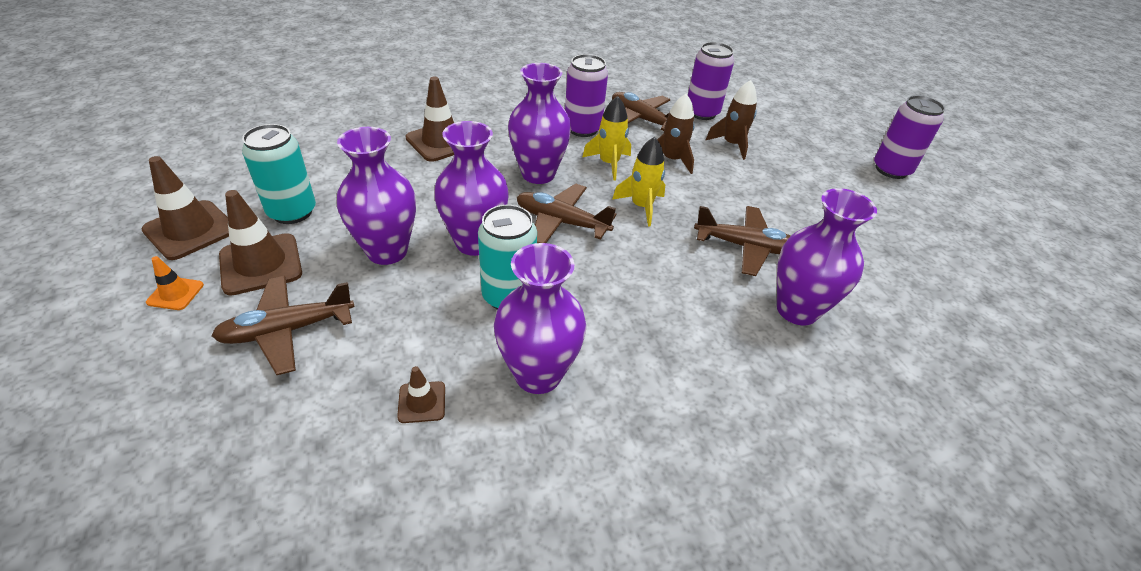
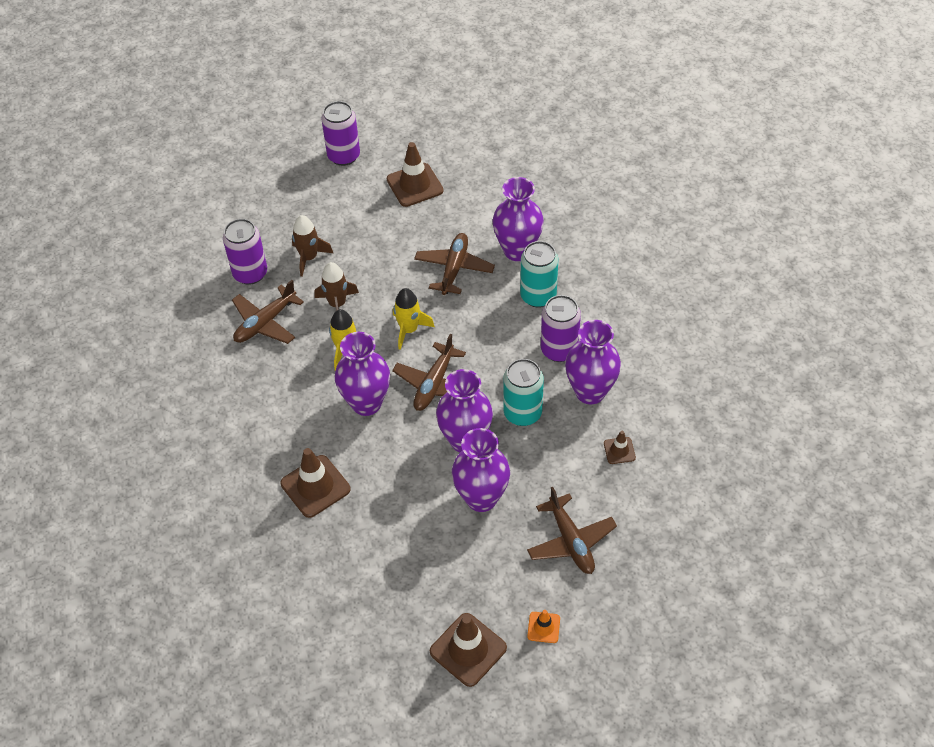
camera: 85 degrees left, 10 degrees up
(261, 264) = (505, 581): brown traffic cone -> brown traffic cone (415, 185)
(292, 212) = (437, 580): turquoise can -> turquoise can (538, 296)
(582, 129) = (285, 371): purple can -> purple can (559, 350)

